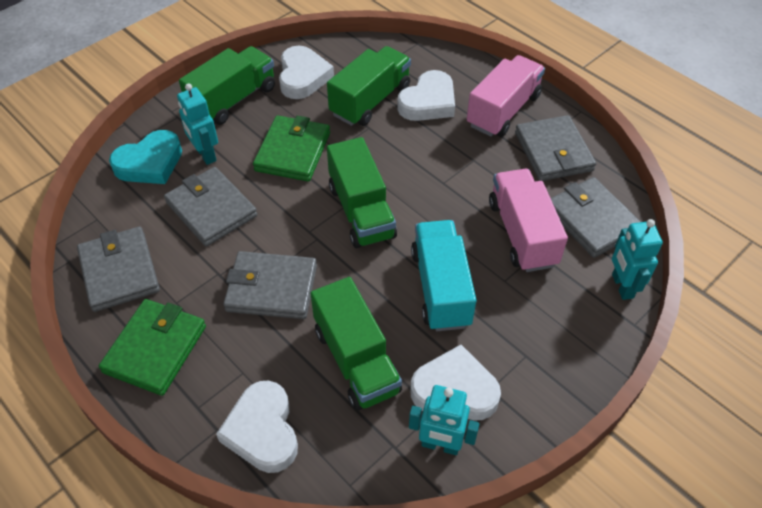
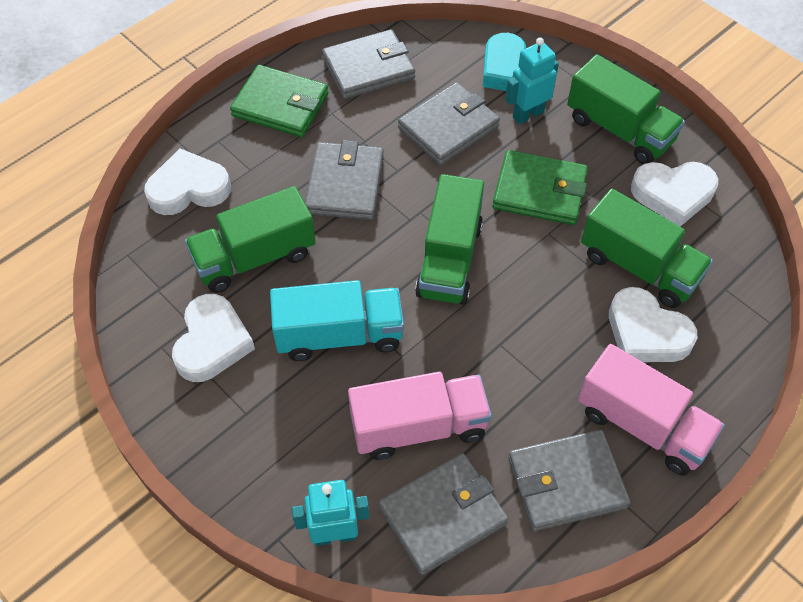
camera: 90 degrees right, 5 degrees up
(361, 211) = (449, 259): green truck -> green truck turned 60 degrees counterclockwise
(440, 445) = (154, 327): turquoise robot -> none

